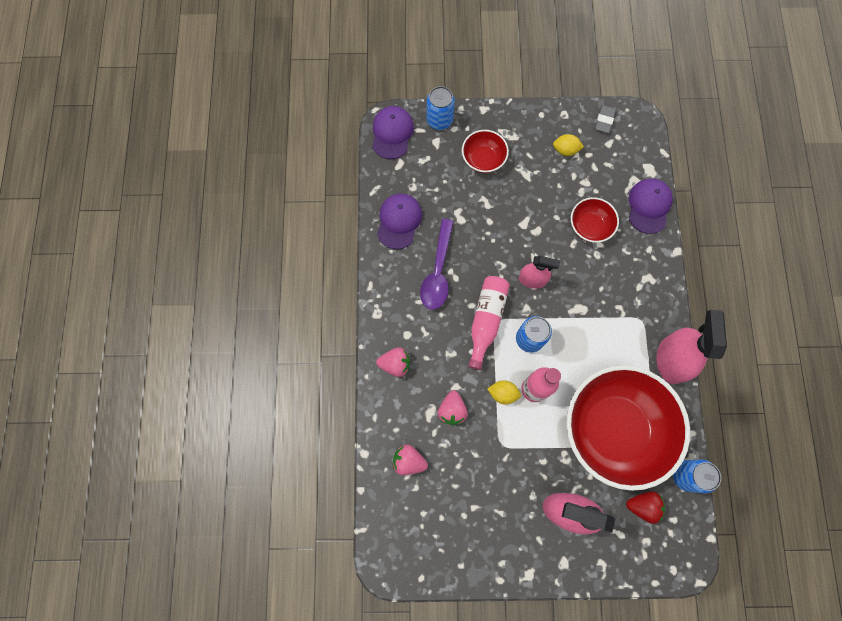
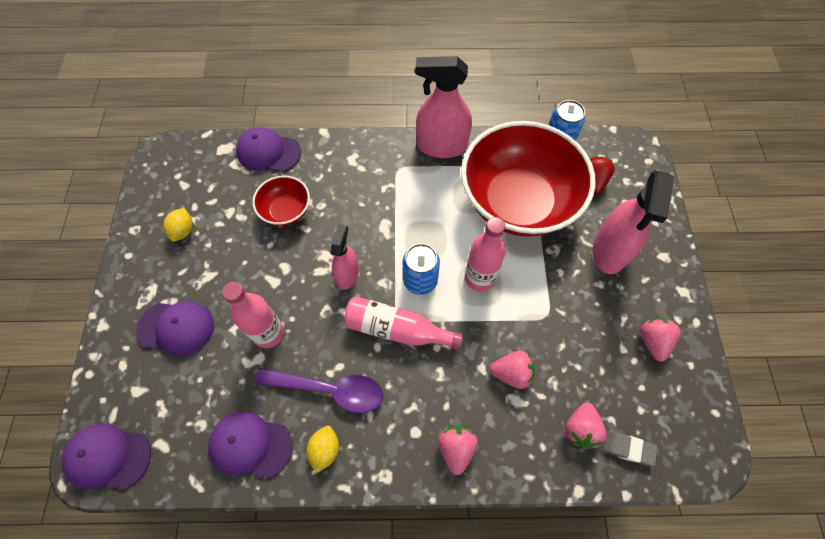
camera: 90 degrees left, 10 degrees down
(439, 120) = (104, 386): blue can -> none
(480, 224) = (268, 333): none -> pink bottle
(481, 535) = (652, 341): none -> pink strawberry
(483, 159) = (176, 328): red bowl -> purple cap
(503, 393) = (487, 312): yellow lemon -> yellow lemon (325, 449)
(604, 120) = (153, 188): grey eraser -> grey eraser (628, 448)

